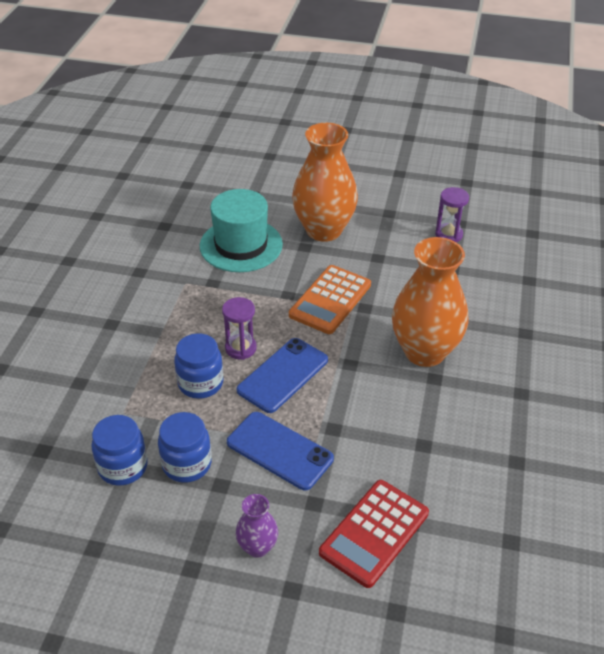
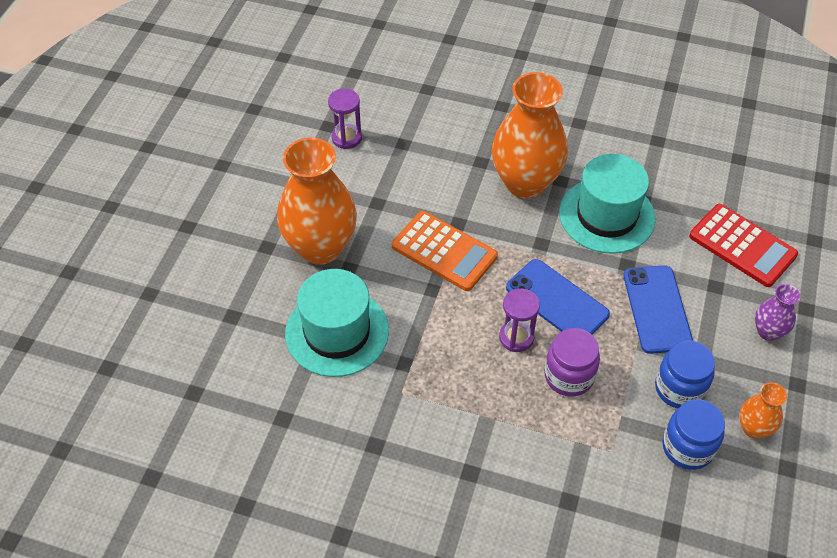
camera: 85 degrees left, 10 degrees up
(140, 522) = (753, 428): none -> orange vase
(200, 383) = (569, 376): blue jar -> purple jar
(279, 450) = (657, 309): blue phone -> blue phone turned 45 degrees counterclockwise
(395, 414) = (606, 215): none -> turquoise hat

